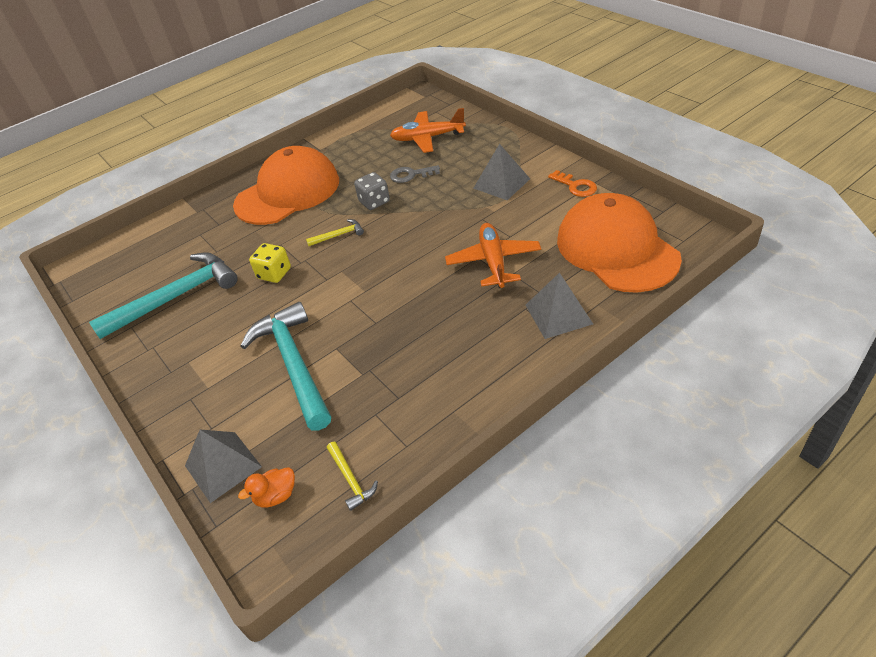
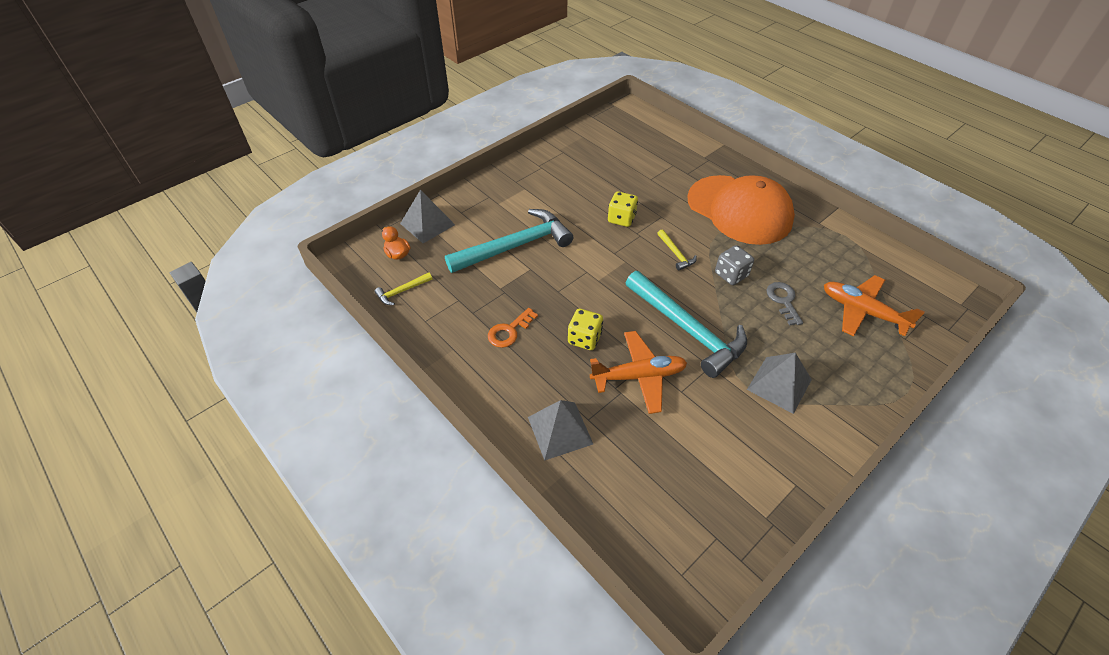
camera: 80 degrees right, 5 degrees up
(176, 297) = (594, 168): turquoise hammer -> turquoise hammer (687, 329)
(427, 138) = (862, 311): orange plane -> orange plane turned 45 degrees counterclockwise
(445, 299) = (584, 338): none -> yellow dice
(575, 186) = (784, 462): orange key -> orange key (509, 331)
(616, 249) = (663, 495): orange cap -> none

